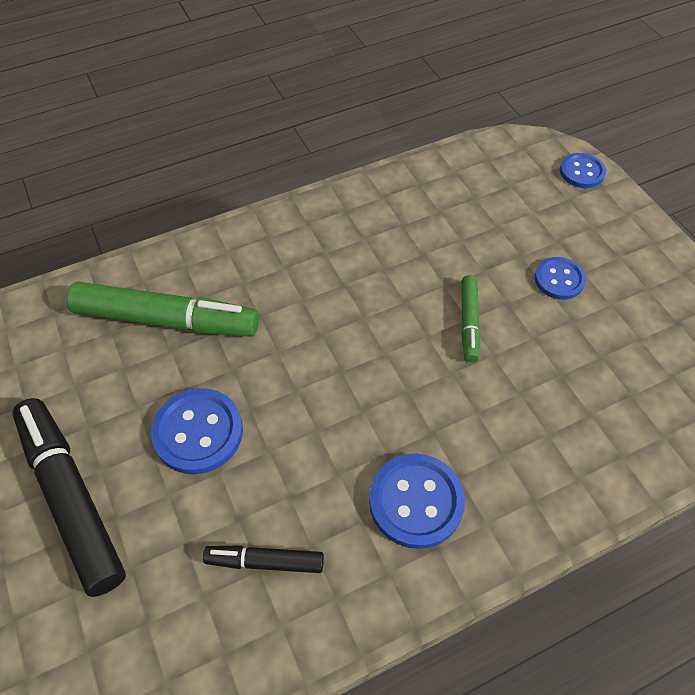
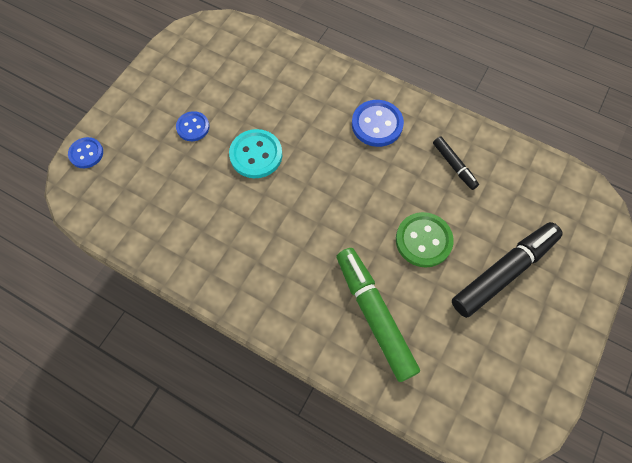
camera: 125 degrees left, 10 degrees up
(72, 498) = (504, 272): black marker -> black marker turned 150 degrees counterclockwise
(198, 432) = (423, 240): blue button -> green button
(468, 322) = (256, 155): green marker -> turquoise button

